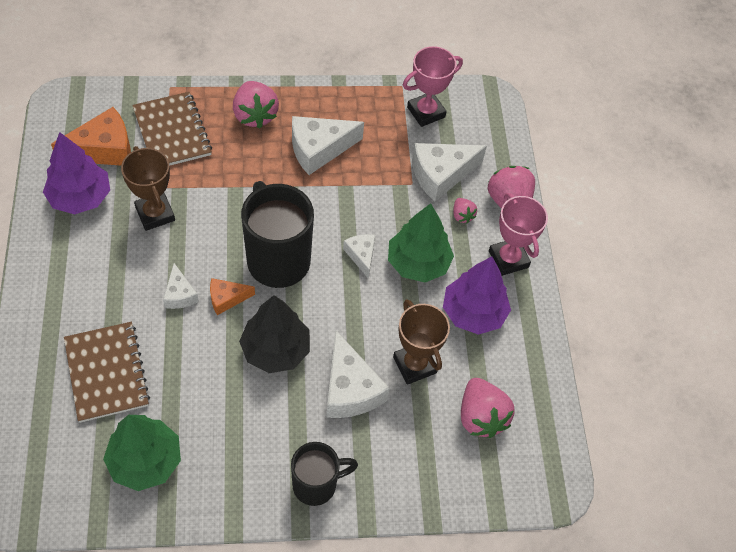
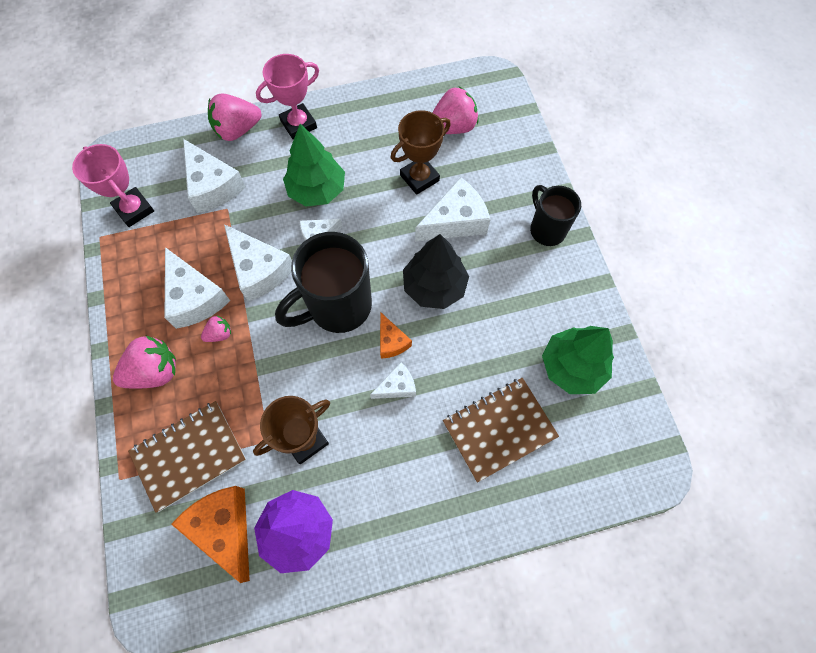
camera: 95 degrees left, 10 degrees up
(335, 201) = (259, 270): none -> white cheese
(462, 215) = (258, 163): pink strawberry -> pink strawberry (219, 334)
(473, 313) = (358, 143): purple tree -> none

